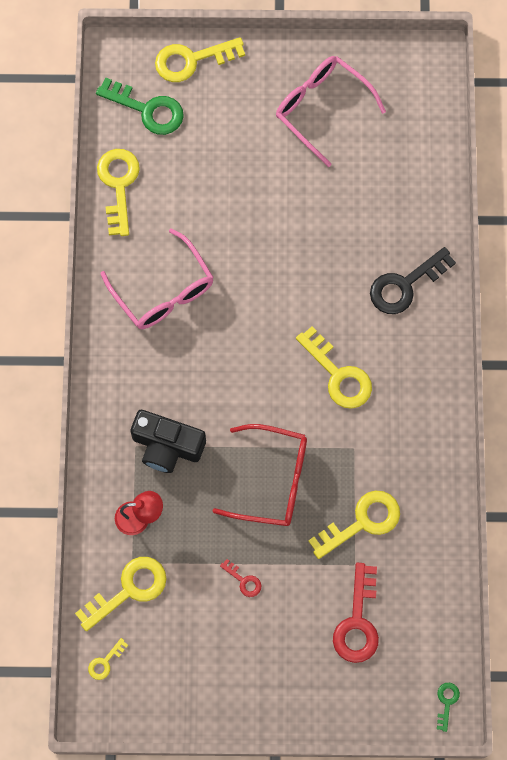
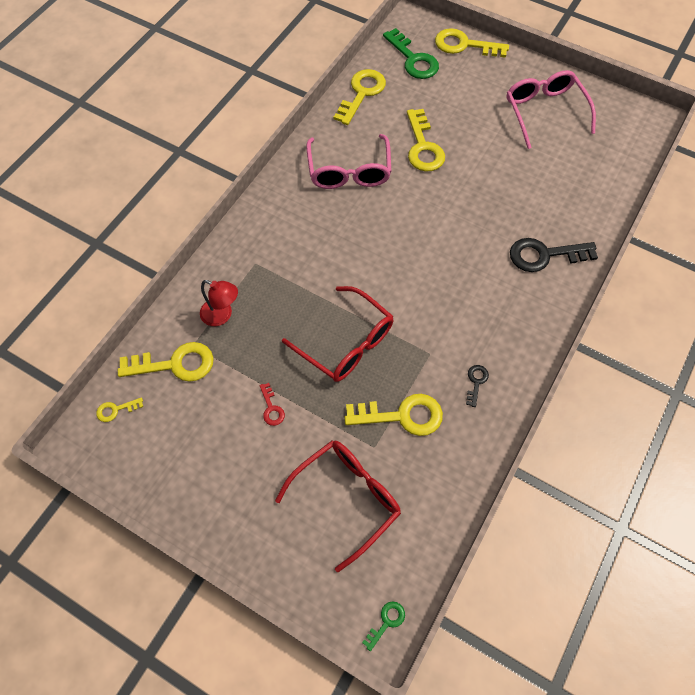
camera: 30 degrees right, 10 degrees down
(167, 446) = (279, 275): black camera -> none
(338, 375) = (450, 292): yellow key -> yellow key (423, 147)
(357, 622) = (347, 498): red key -> red glasses
(409, 453) = (476, 382): none -> black key

